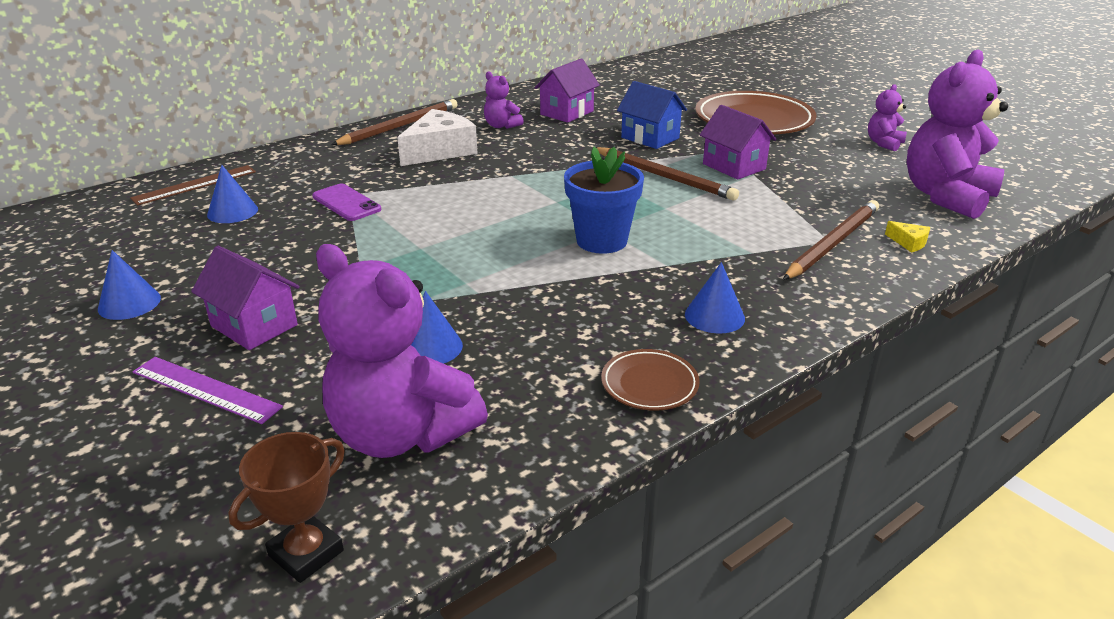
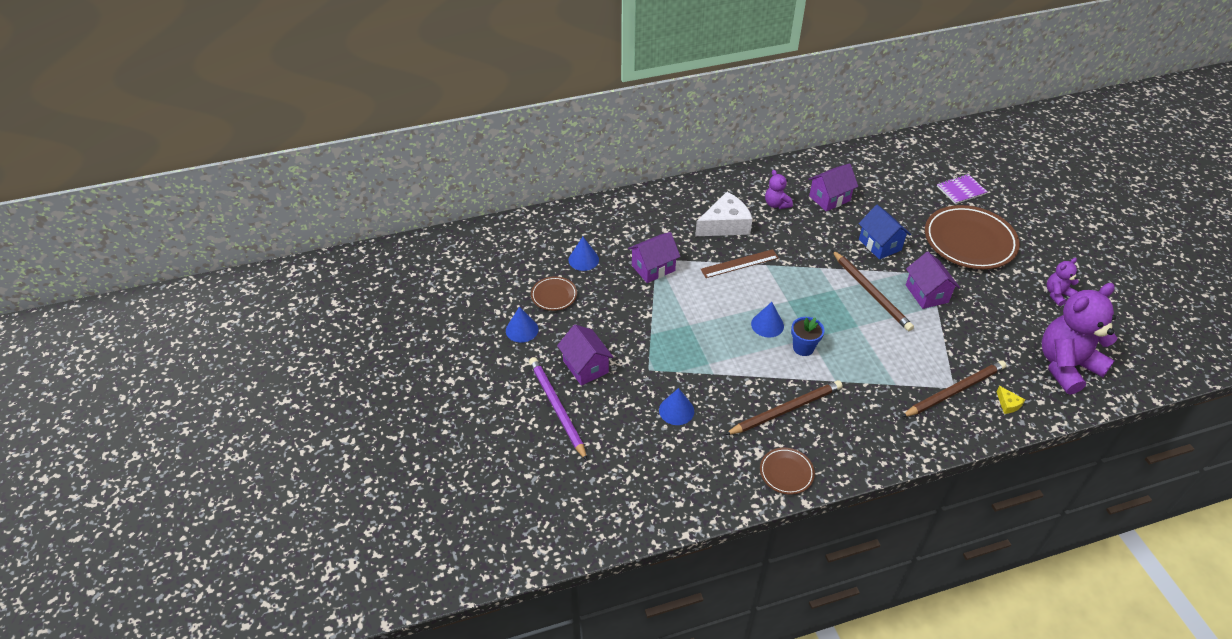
camera: 20 degrees right, 15 degrees up
(186, 255) = (554, 295): none -> brown plate
(195, 185) = (563, 225): brown ruler -> brown ruler (739, 264)
(205, 389) = (557, 408): purple ruler -> purple pencil
(306, 553) = (592, 523): brown trophy -> none
(346, 203) = (653, 268): purple phone -> purple house
(399, 126) = (704, 188): brown pencil -> brown pencil (786, 410)
(401, 434) = (648, 467): purple teddy bear -> none
(601, 241) = (803, 347): blue flower pot -> blue flower pot, size x0.64
(714, 316) = (846, 433): blue cone -> blue cone (767, 325)
(716, 87) = (961, 190): none -> purple notebook

